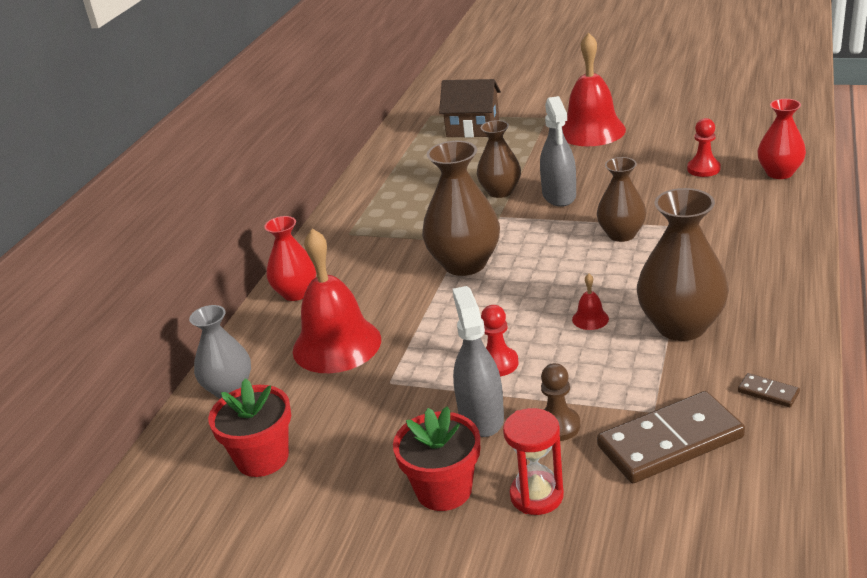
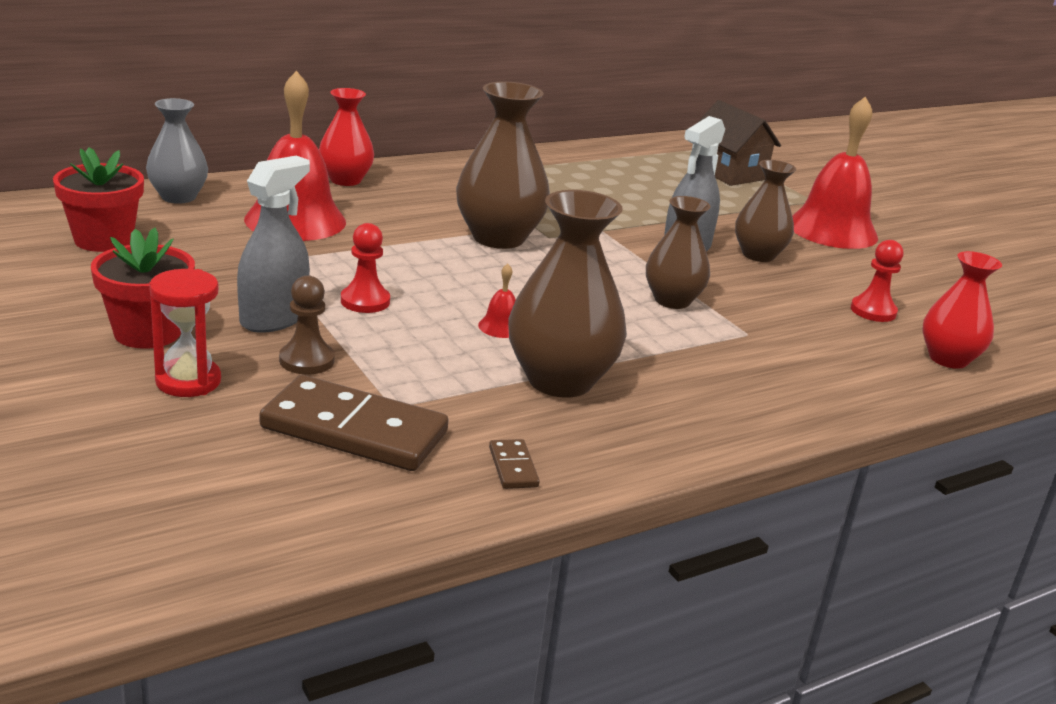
camera: 35 degrees right, 5 degrees down
(500, 191) = (644, 218): brown vase -> brown vase (758, 255)

